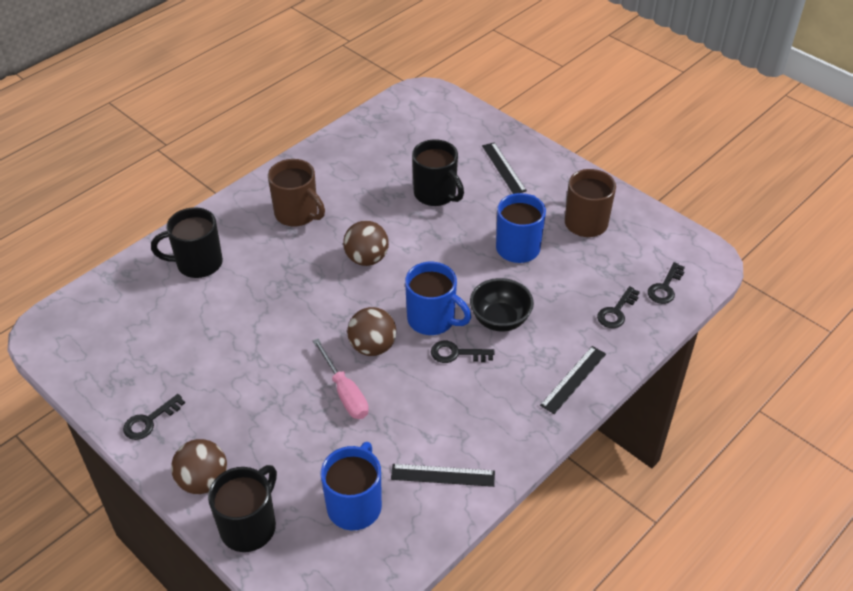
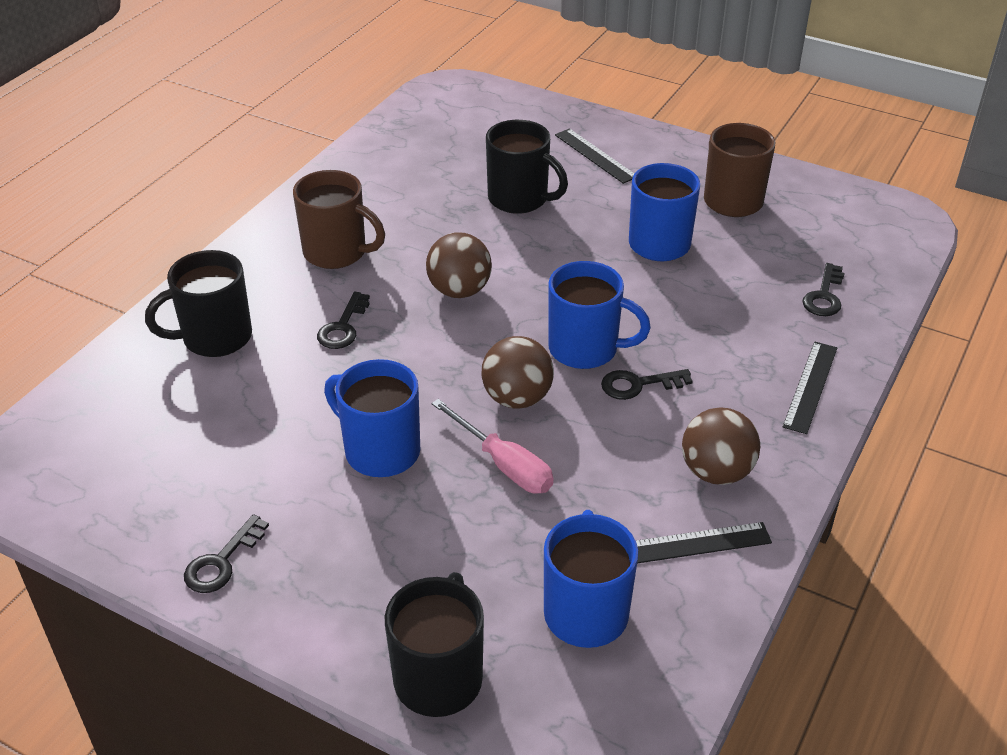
camera: 15 degrees left, 5 degrees down
(203, 481) = (340, 628): brown ball -> brown ball (716, 472)
(271, 366) = (380, 451): none -> blue mug
(500, 320) = (677, 333): black bowl -> none
(665, 287) = (870, 257): black key -> black key (343, 327)

